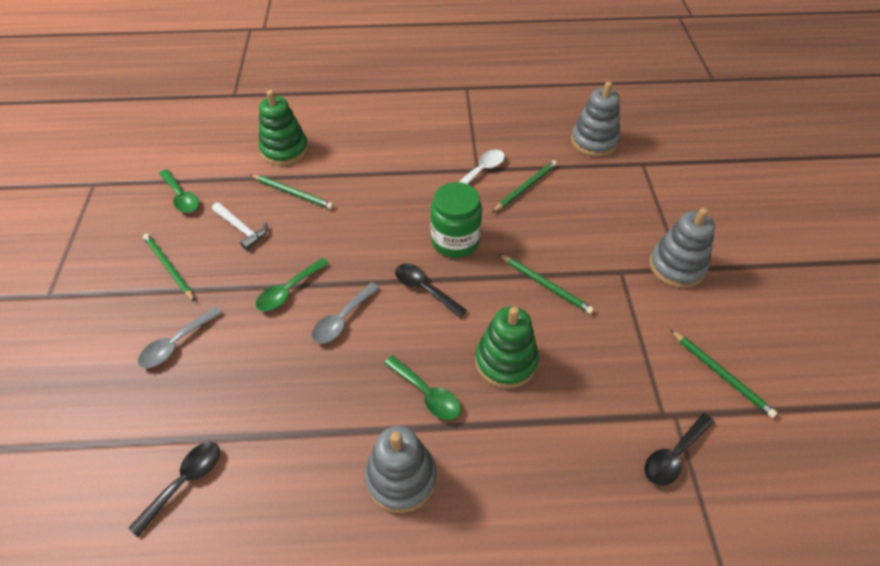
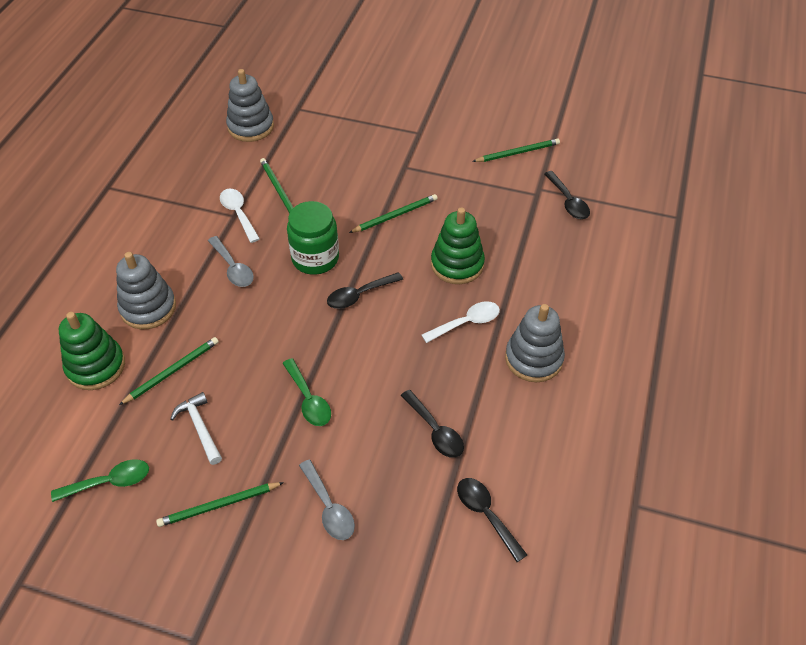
camera: 70 degrees left, 0 degrees up
(242, 229) = (200, 427): white hammer -> white hammer turned 90 degrees counterclockwise
(277, 405) = (435, 431): none -> black spoon
(342, 320) = (364, 364): grey spoon -> grey spoon (233, 268)
(427, 394) = (466, 323): green spoon -> white spoon
(677, 266) = (415, 135): grey stacking toy -> grey stacking toy (148, 308)

